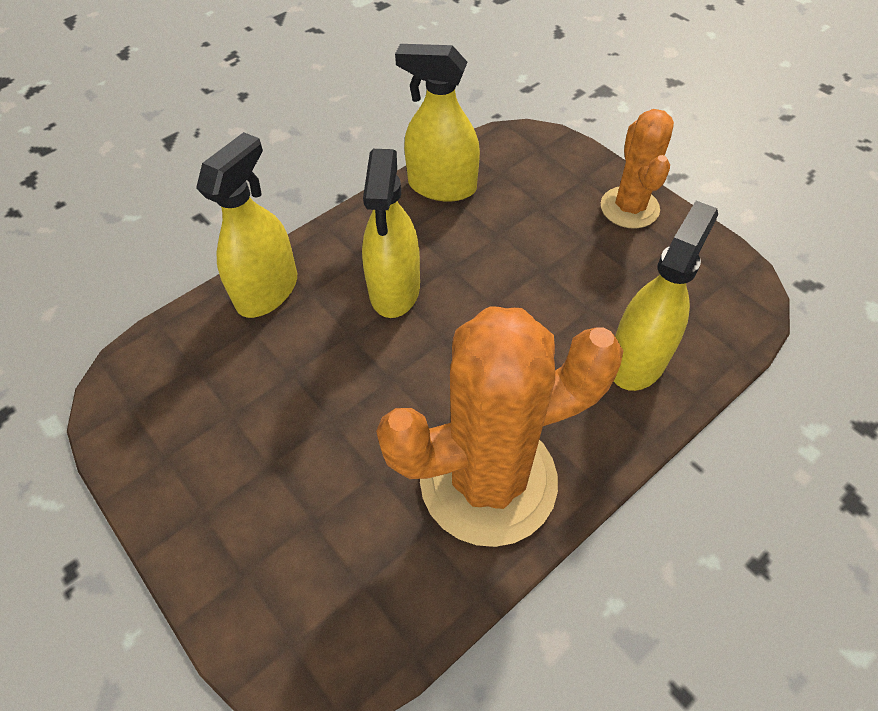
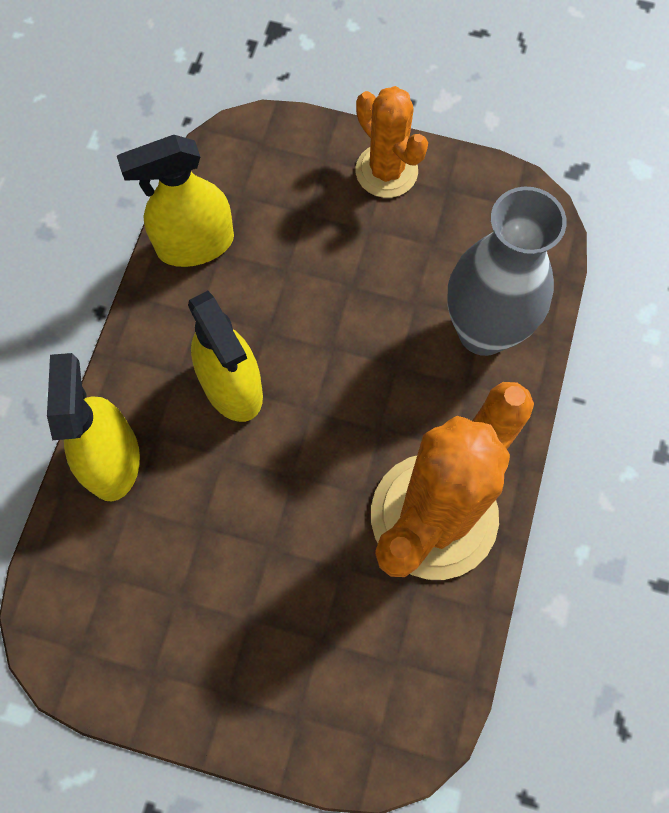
camera: 35 degrees left, 15 degrees up
(637, 359) = (483, 331): yellow spray bottle -> grey vase

